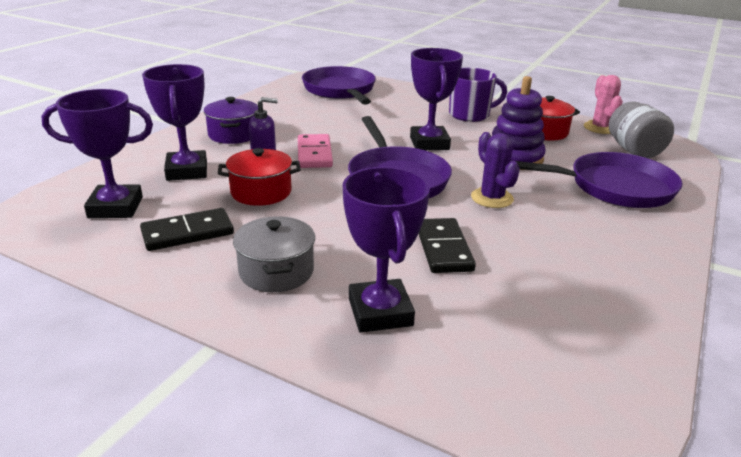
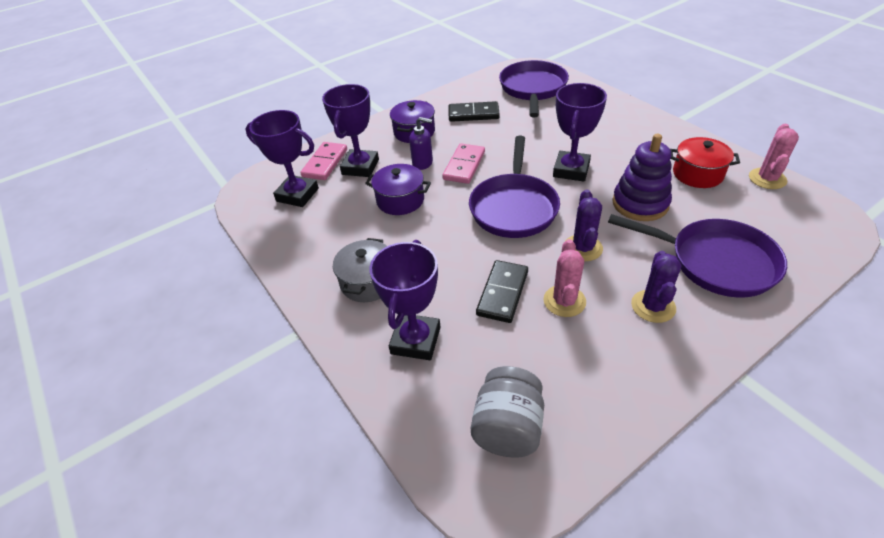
camera: 30 degrees right, 15 degrees up
(135, 173) = (325, 163): none -> pink domino
(187, 233) = (330, 230): black domino -> black domino (473, 114)
(261, 192) = (400, 200): red pot -> purple pot
(470, 115) = (637, 138): purple mug -> none
(511, 242) = (564, 301): none -> pink cactus
(594, 229) = (653, 306): none -> purple cactus
(634, 150) = (780, 217): grey jar -> grey jar (508, 428)

